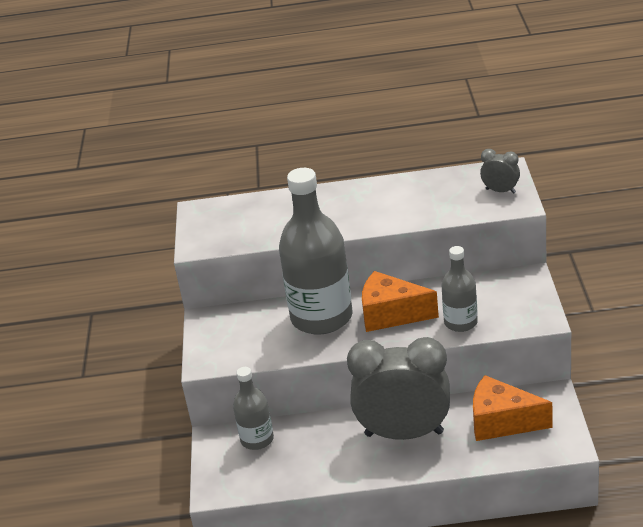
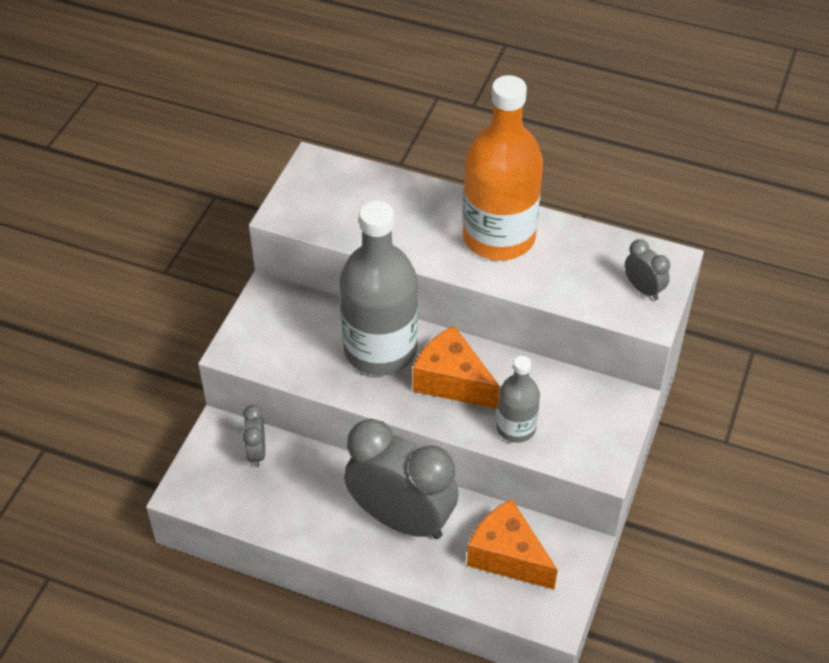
camera: 20 degrees right, 15 degrees up
(257, 439) = (256, 452): grey bottle -> grey clock
(373, 200) = (499, 237): none -> orange bottle

